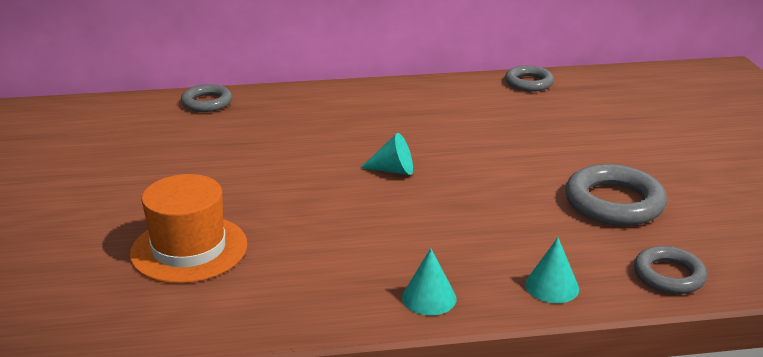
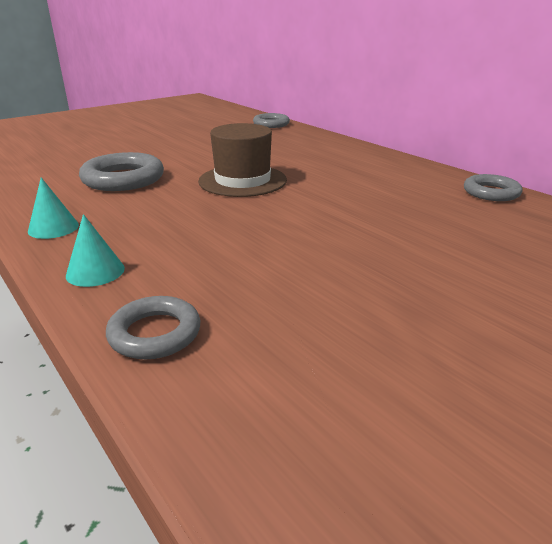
camera: 60 degrees right, 0 degrees up
(189, 249) = (84, 158): orange hat -> none
(393, 170) = (242, 181): turquoise cone -> brown hat
(614, 203) = (291, 274): grey ring -> grey ring (123, 179)

